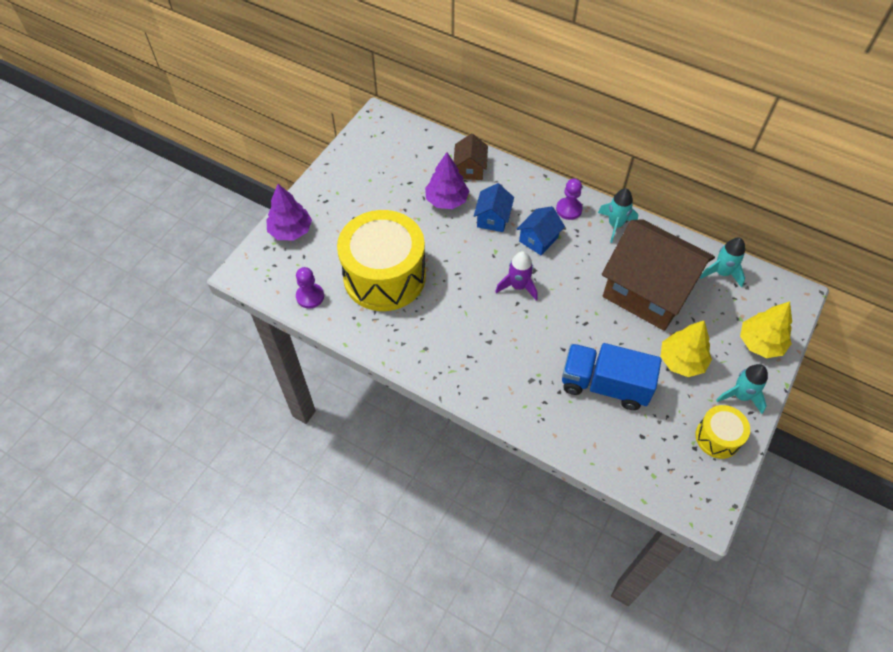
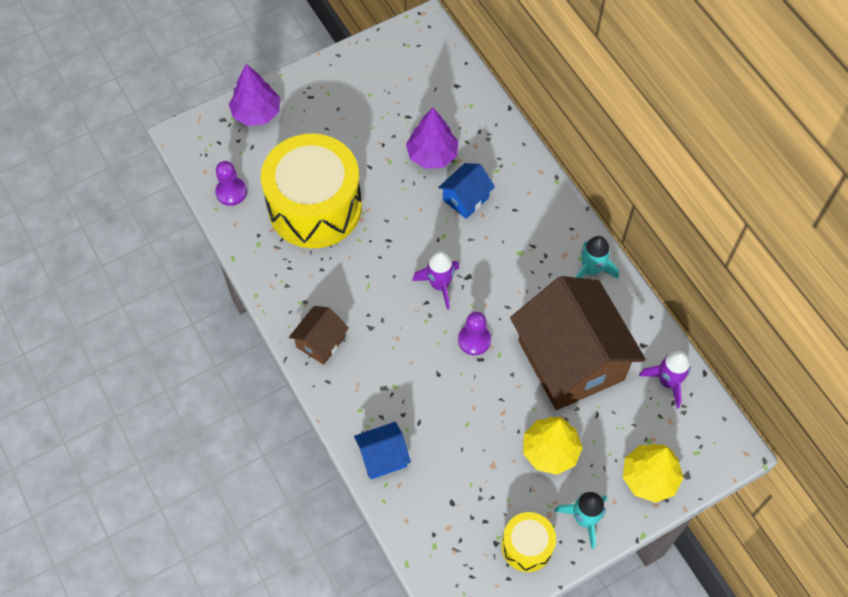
camera: 30 degrees right, 5 degrees up
(470, 169) = (481, 131): brown house -> brown house (320, 342)
(538, 239) = (497, 245): blue house -> blue house (383, 457)
(569, 209) = (553, 228): purple pawn -> purple pawn (474, 340)
(604, 385) = (452, 432): blue truck -> none
(721, 273) = (667, 382): turquoise rocket -> purple rocket

